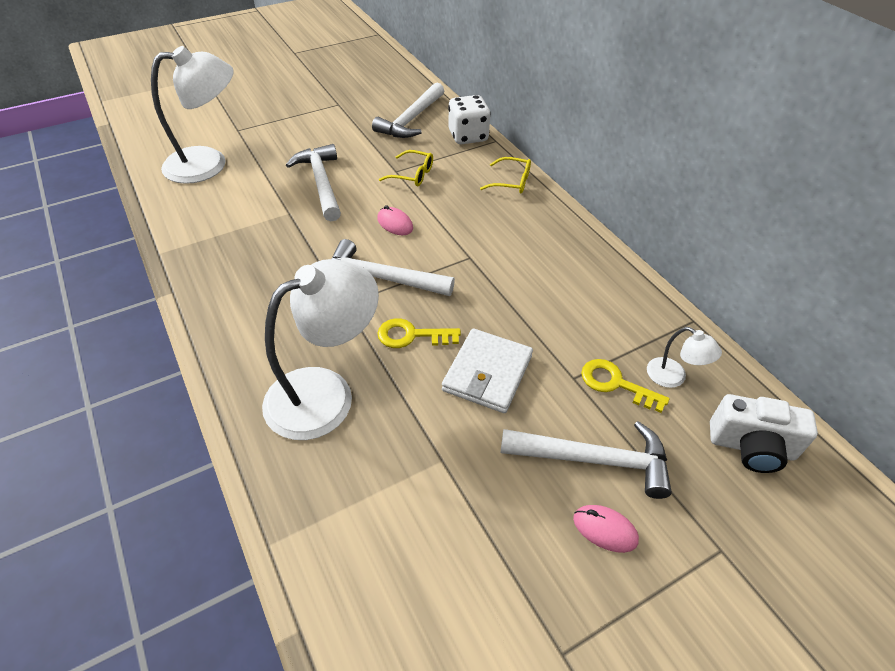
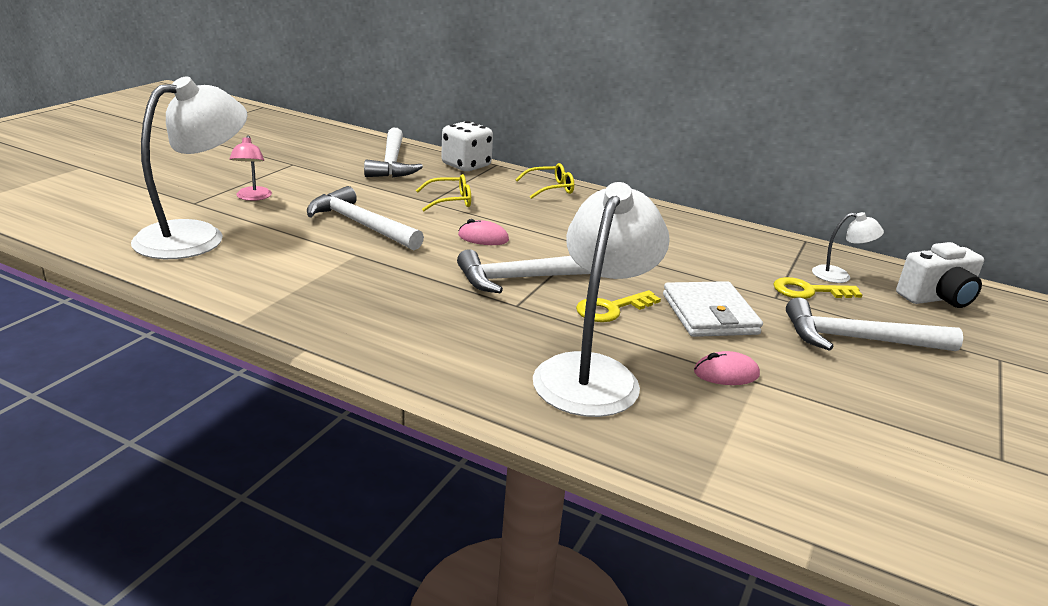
camera: 35 degrees left, 20 degrees down
(278, 134) = (252, 197): none -> pink lamp
(594, 459) = (858, 339): white hammer -> white hammer turned 150 degrees counterclockwise
(605, 529) = (923, 376): pink mouse -> pink mouse (726, 373)

